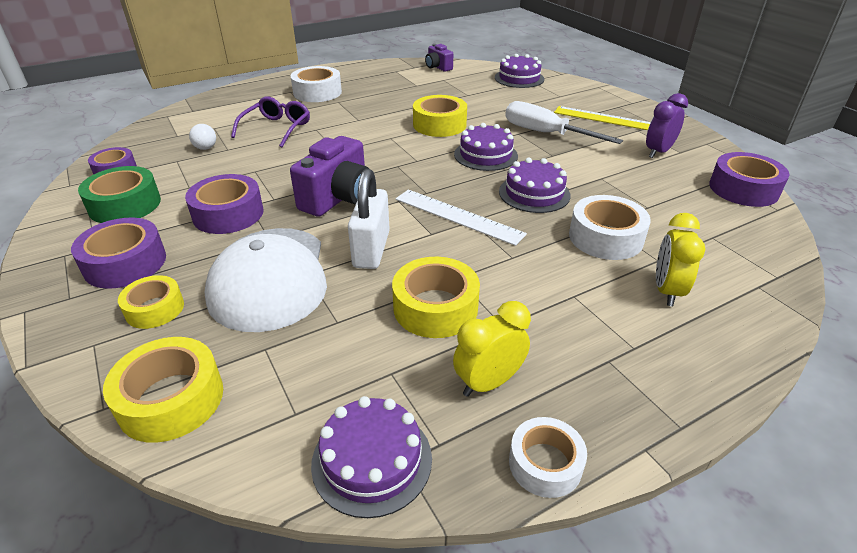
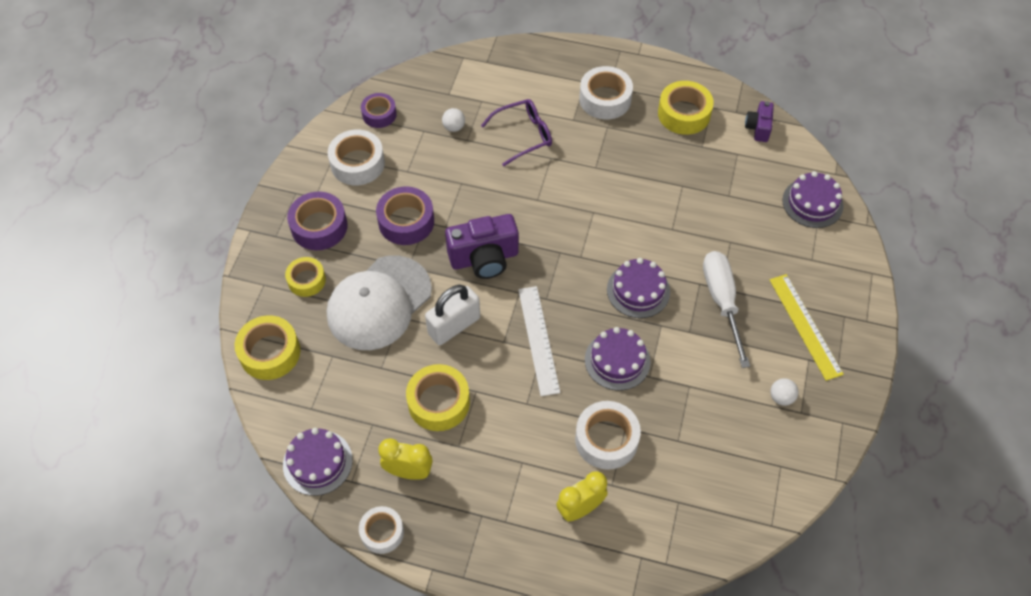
camera: 45 degrees right, 20 degrees up
(125, 205) = (357, 163): green tape -> white tape
(439, 125) = (650, 223): yellow tape -> yellow tape (684, 114)
(658, 152) = (781, 397): purple clock -> white ball
(743, 189) = (781, 488): purple tape -> none

